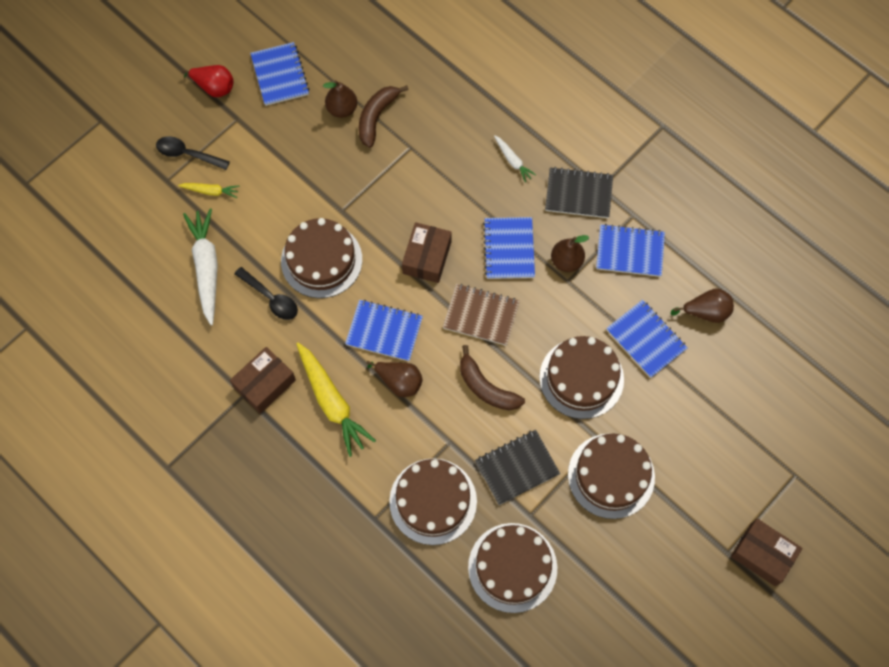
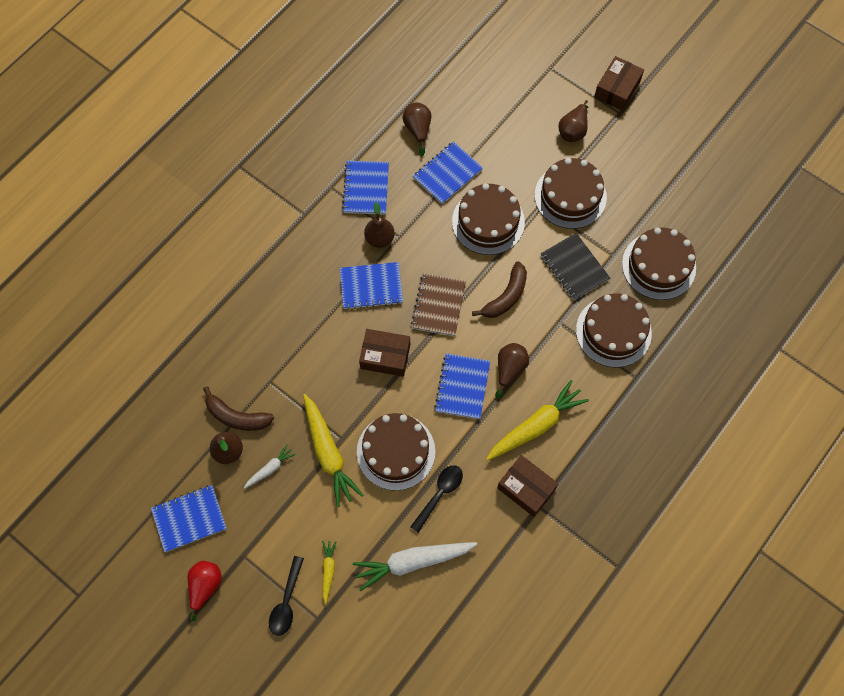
camera: 95 degrees left, 0 degrees up
(328, 197) = (328, 453): none -> yellow carrot
(513, 161) = (280, 289): white carrot -> white carrot (270, 468)
(578, 194) = (312, 232): black notebook -> none
(702, 491) = (573, 130): none -> brown pear

